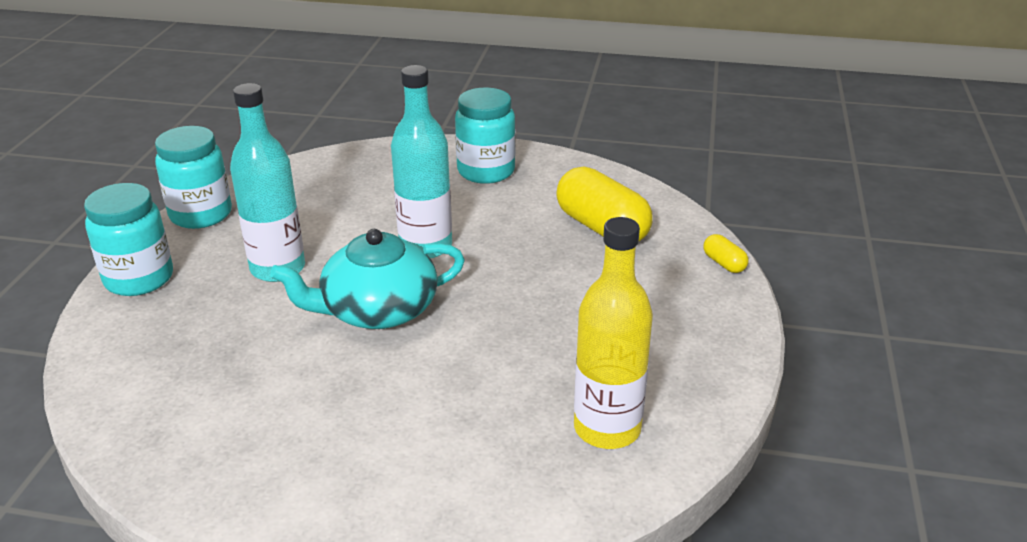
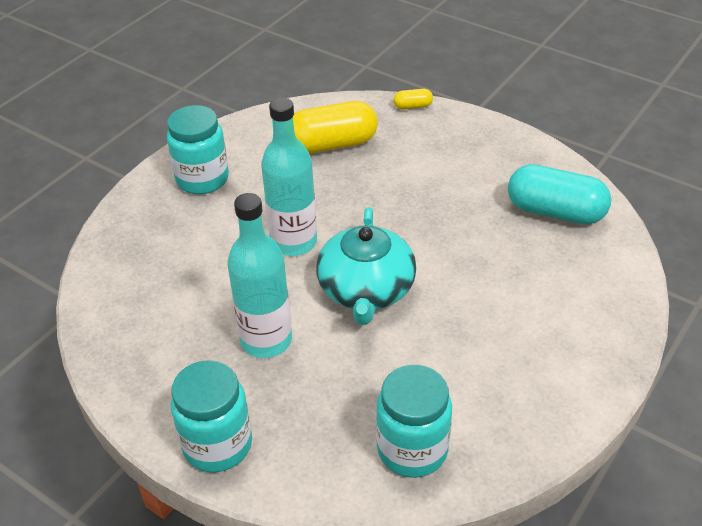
camera: 65 degrees left, 10 degrees up
(201, 214) = (129, 383): turquoise jar -> turquoise jar (412, 449)
(607, 428) = (555, 212): yellow bottle -> turquoise capsule

